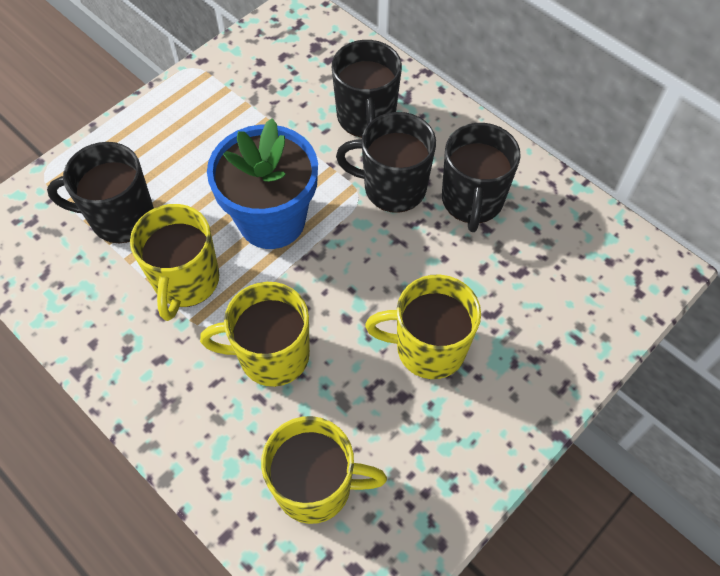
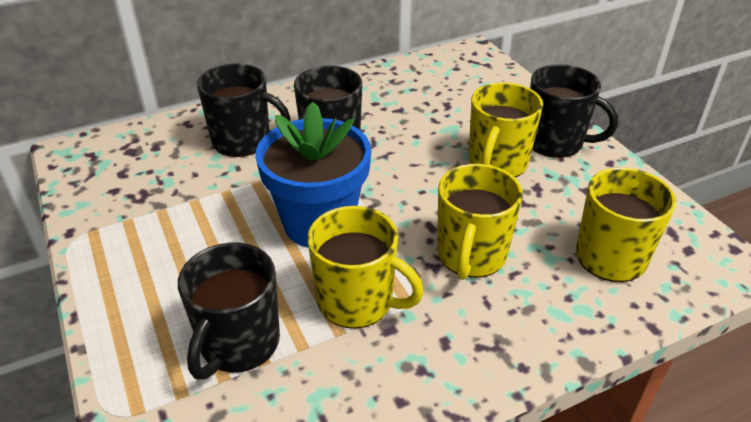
camera: 70 degrees left, 20 degrees down
(472, 201) = (369, 109): black mug -> black mug (555, 142)

